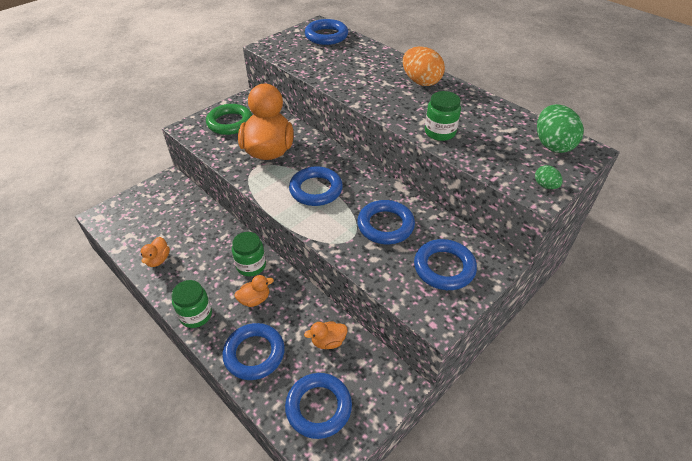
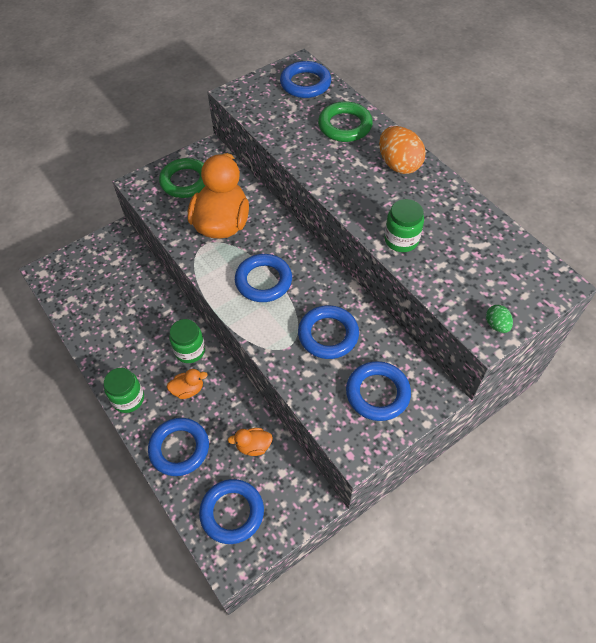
camera: 10 degrees right, 10 degrees up
(158, 260) = (97, 331): orange duck -> none
(367, 60) = (345, 126): none -> green ring
(552, 145) = (523, 271): green egg -> none

